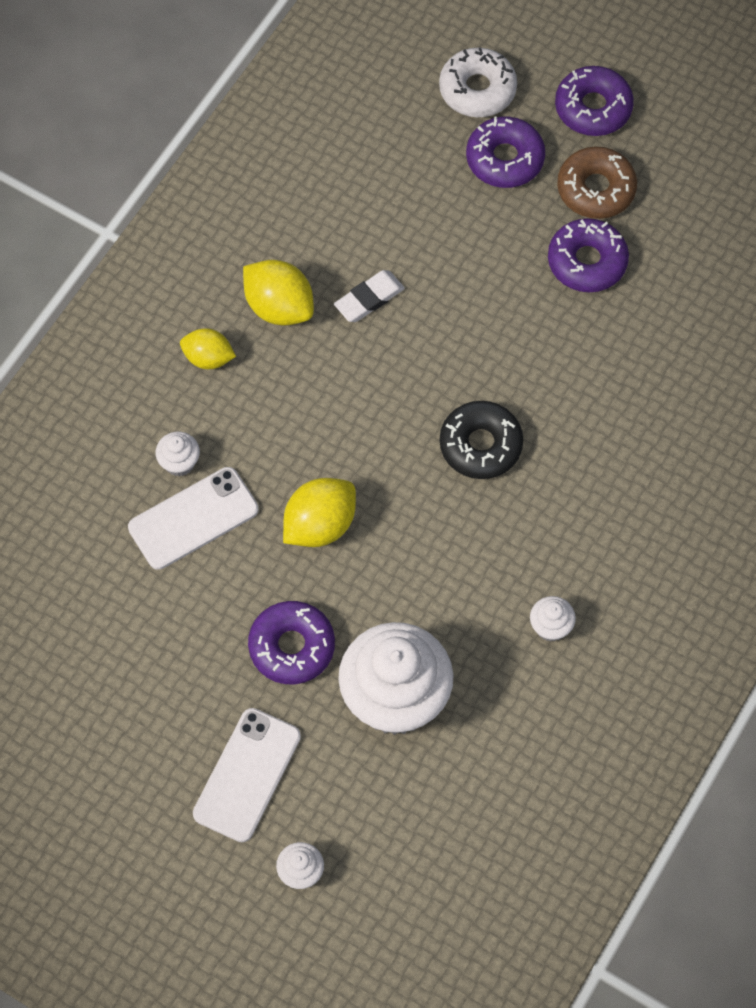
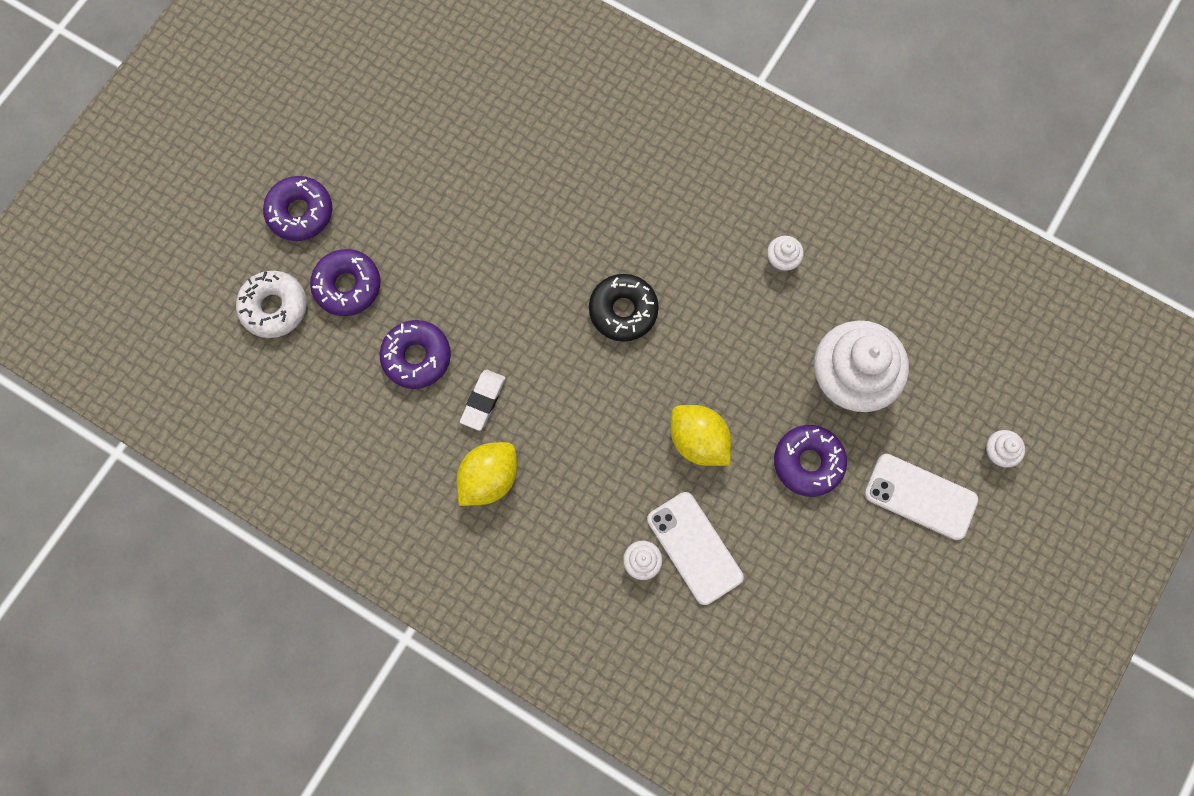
camera: 90 degrees left, 10 degrees up
(208, 358) = (539, 539): yellow lemon -> none
(369, 299) = (483, 401): white eraser -> white eraser turned 60 degrees clockwise
(587, 261) = (452, 222): purple donut -> purple donut (417, 357)
(596, 189) = (382, 213): brown donut -> none

